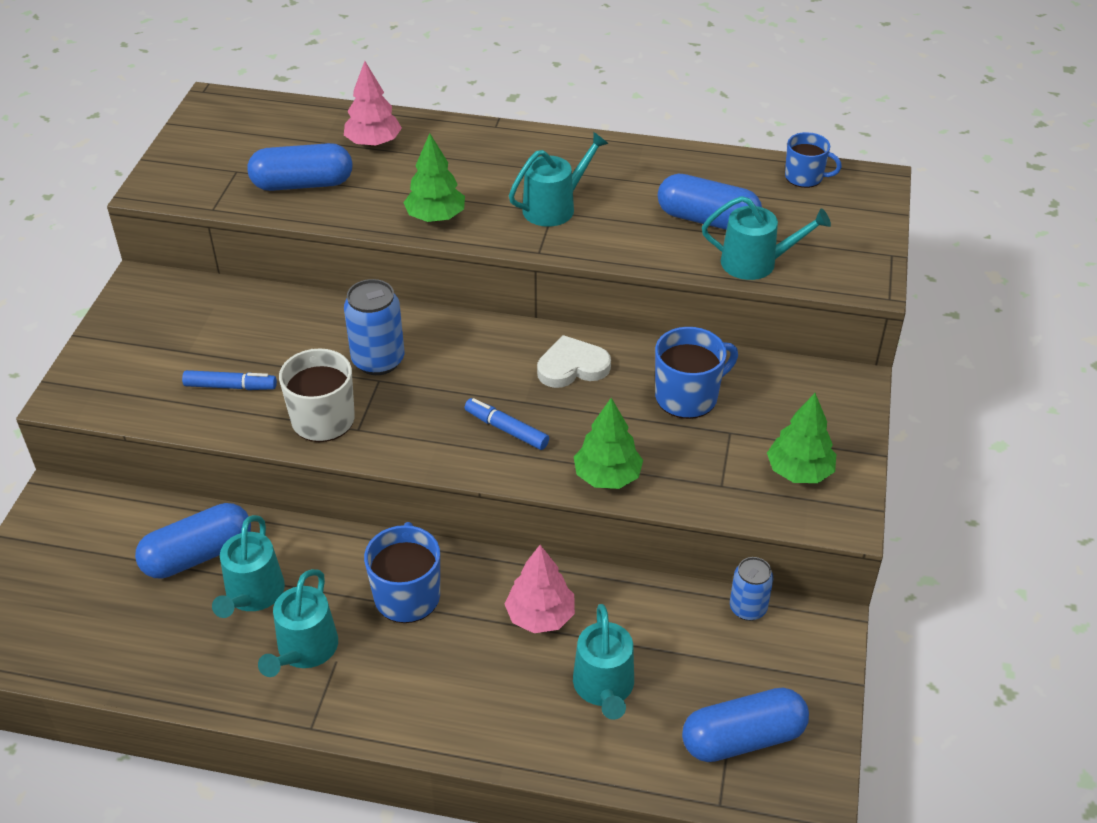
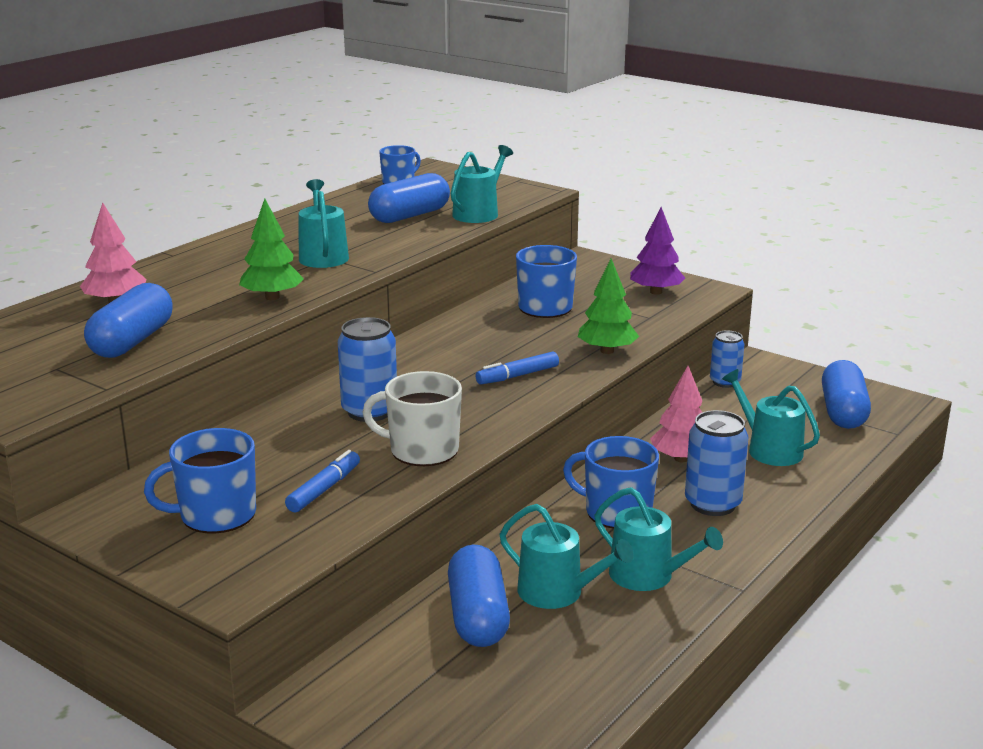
camera: 65 degrees left, 20 degrees down
(168, 346) = (216, 515): none -> blue mug
(459, 666) = (712, 504): none -> blue can
(572, 367) = (467, 337): white heart -> none
(604, 687) = (769, 449): turquoise watering can -> turquoise watering can turned 150 degrees counterclockwise
(799, 471) = (656, 292): green tree -> purple tree

